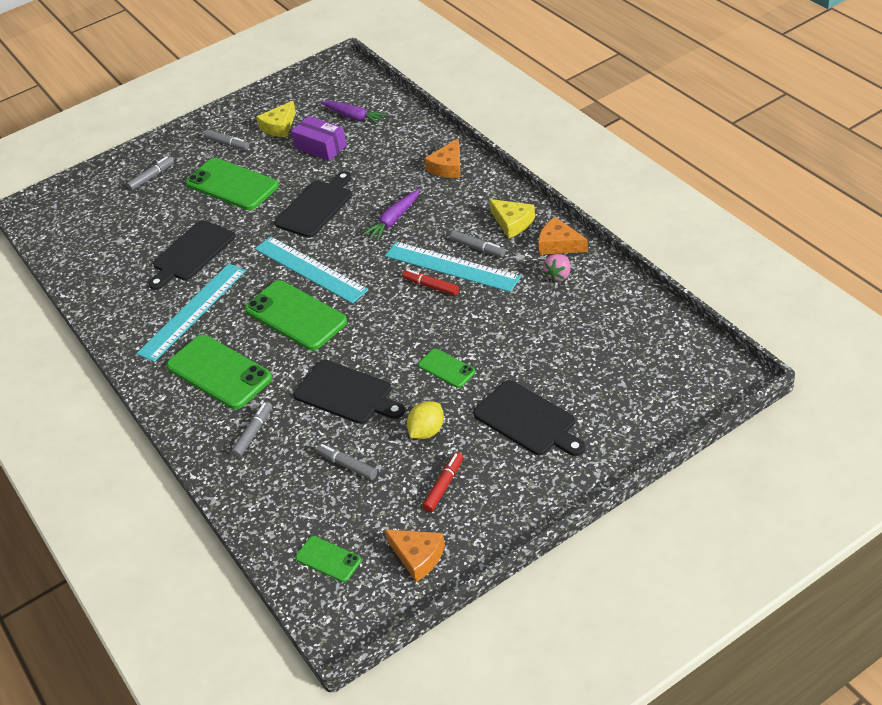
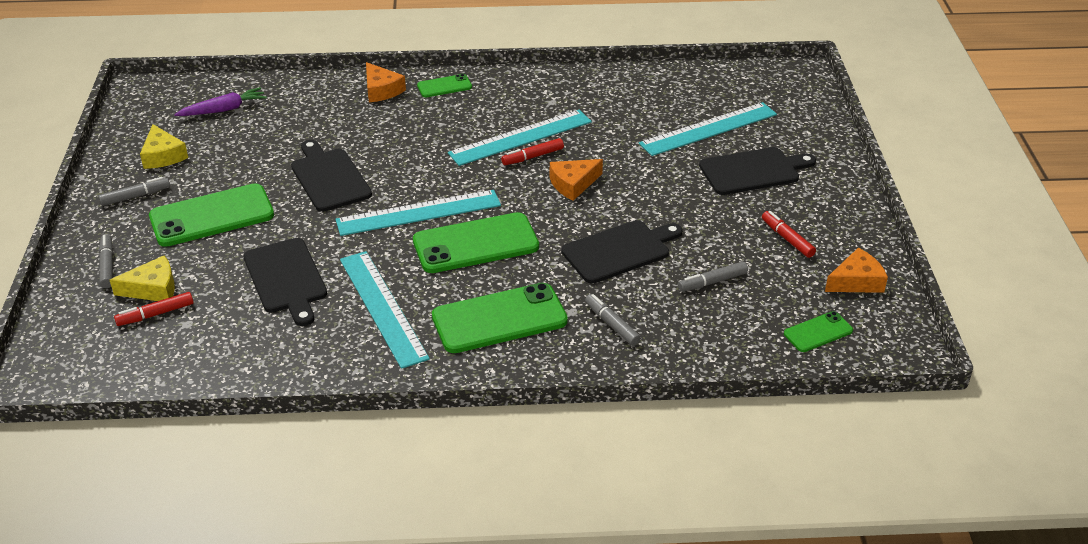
camera: 65 degrees left, 5 degrees down
(120, 223) = (155, 314): none -> red marker
(320, 147) = (239, 144): purple box -> none
(394, 220) = (414, 143): purple carrot -> none
(427, 431) = (714, 224): yellow lemon -> none
(446, 368) = (648, 187): green phone -> green phone (444, 86)
(478, 248) = (514, 116): grey marker -> none
(512, 223) = (505, 89): yellow cheese -> yellow cheese (153, 289)
(558, 275) = (599, 94): pink strawberry -> none
(559, 244) = (562, 79): orange cheese -> orange cheese (573, 184)
(568, 363) = (708, 129): none -> turquoise ruler

